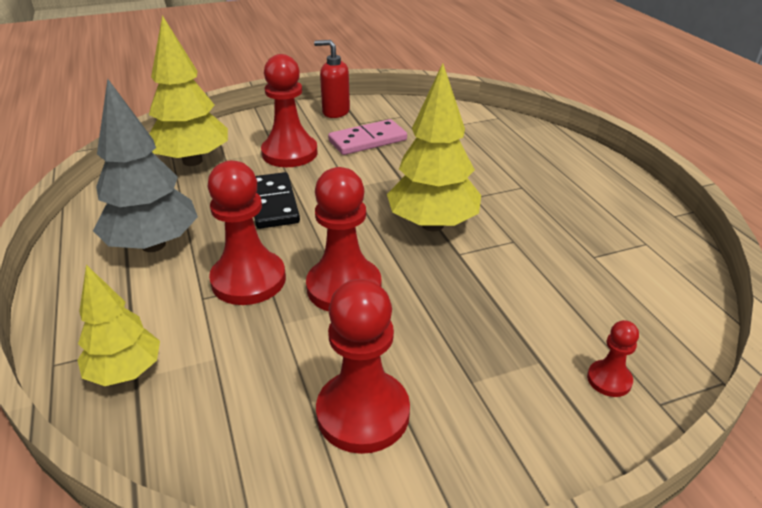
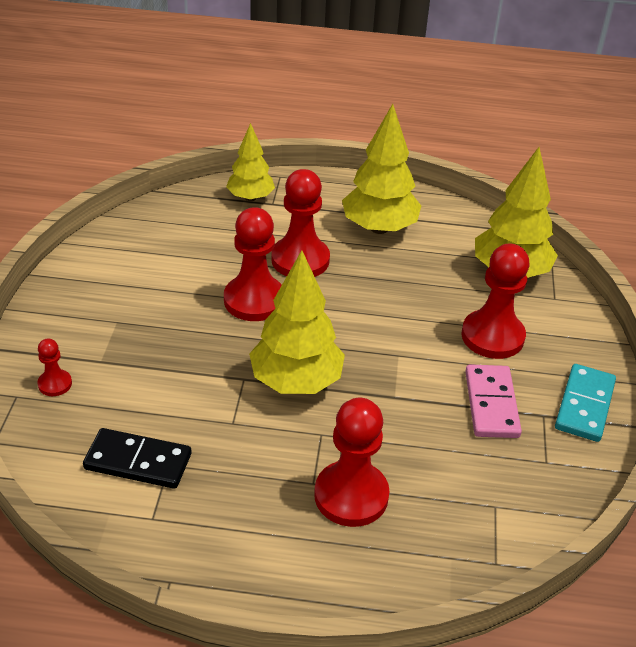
camera: 115 degrees right, 5 degrees up
(154, 245) = (379, 228): grey tree -> yellow tree
(273, 203) = (399, 299): black domino -> black domino (138, 461)
(335, 112) = (584, 405): red soap dispenser -> turquoise domino
(363, 413) = (138, 269): red pawn -> red pawn (351, 496)

